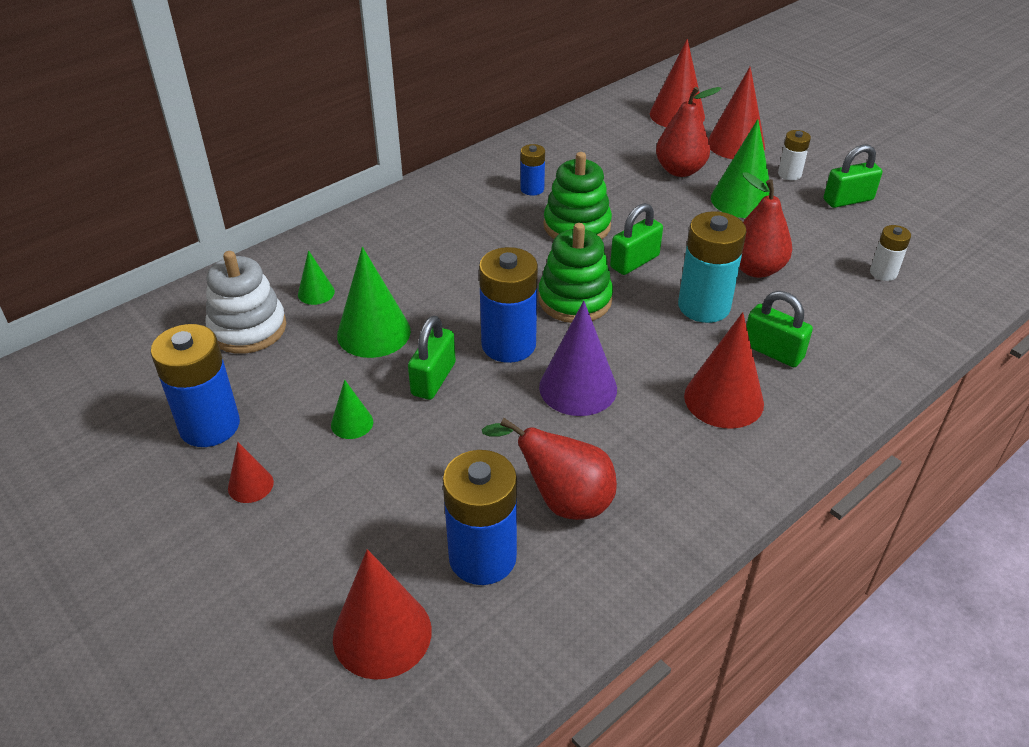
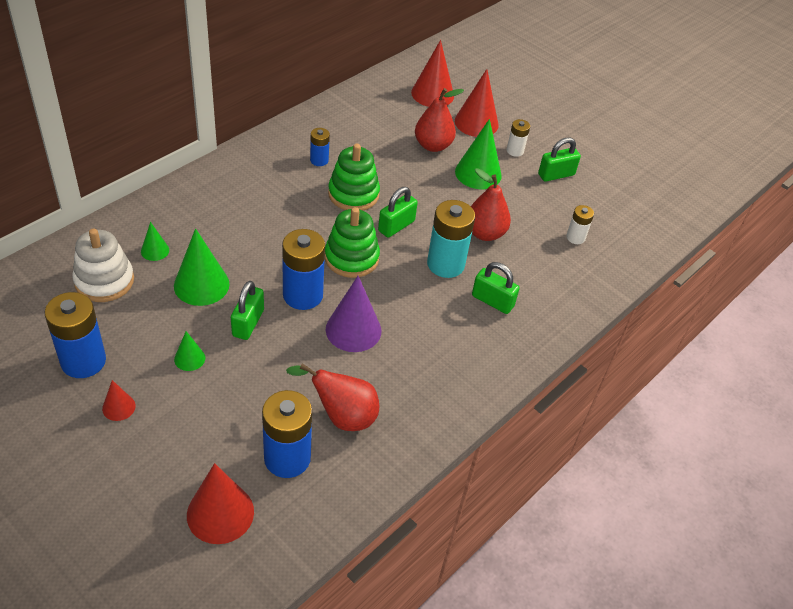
camera: 10 degrees left, 5 degrees up
(723, 399) = (456, 339): red cone -> none

